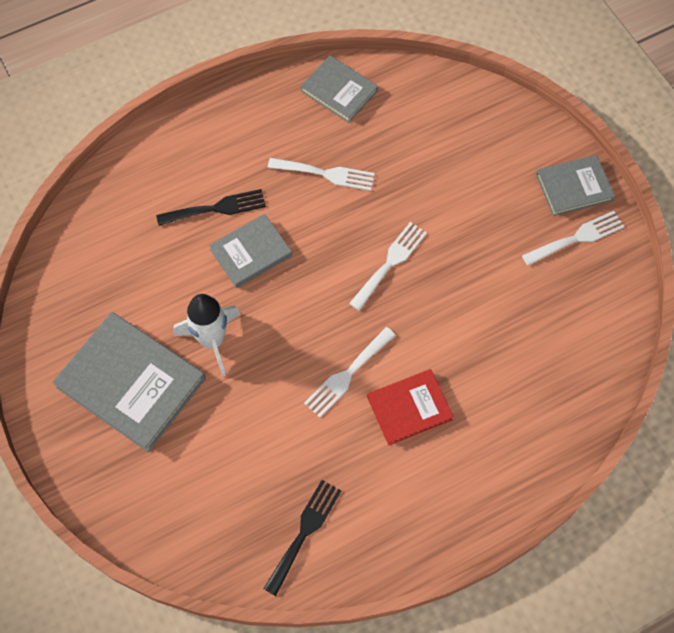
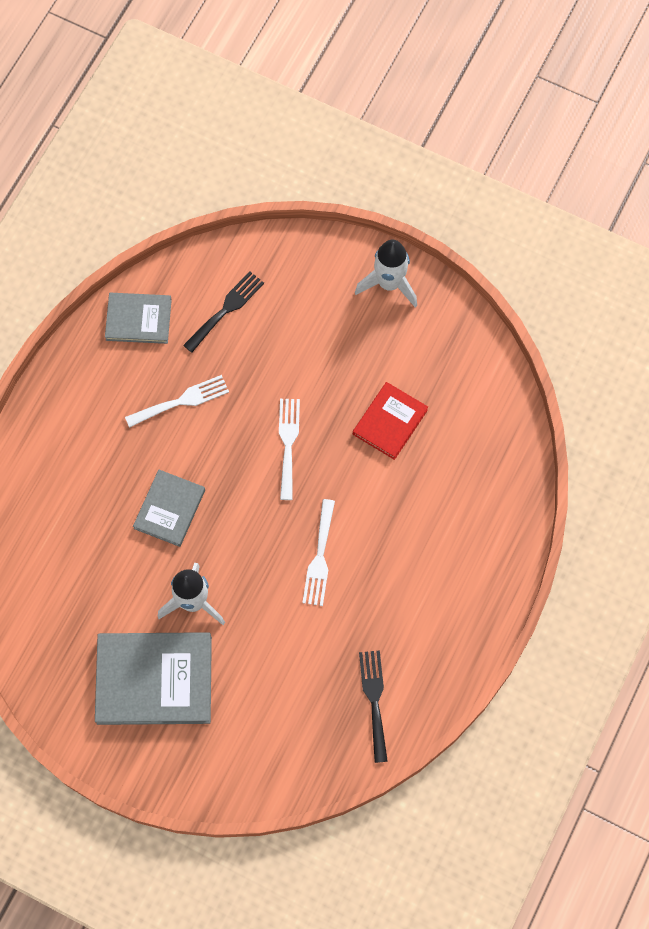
camera: 35 degrees left, 5 degrees up
(217, 208) = (113, 490): black fork -> black fork (226, 309)
(409, 408) = (385, 552): red book -> red book (390, 422)
(574, 187) = (389, 284): grey book -> white rocket
(577, 238) = (420, 326): white fork -> none

